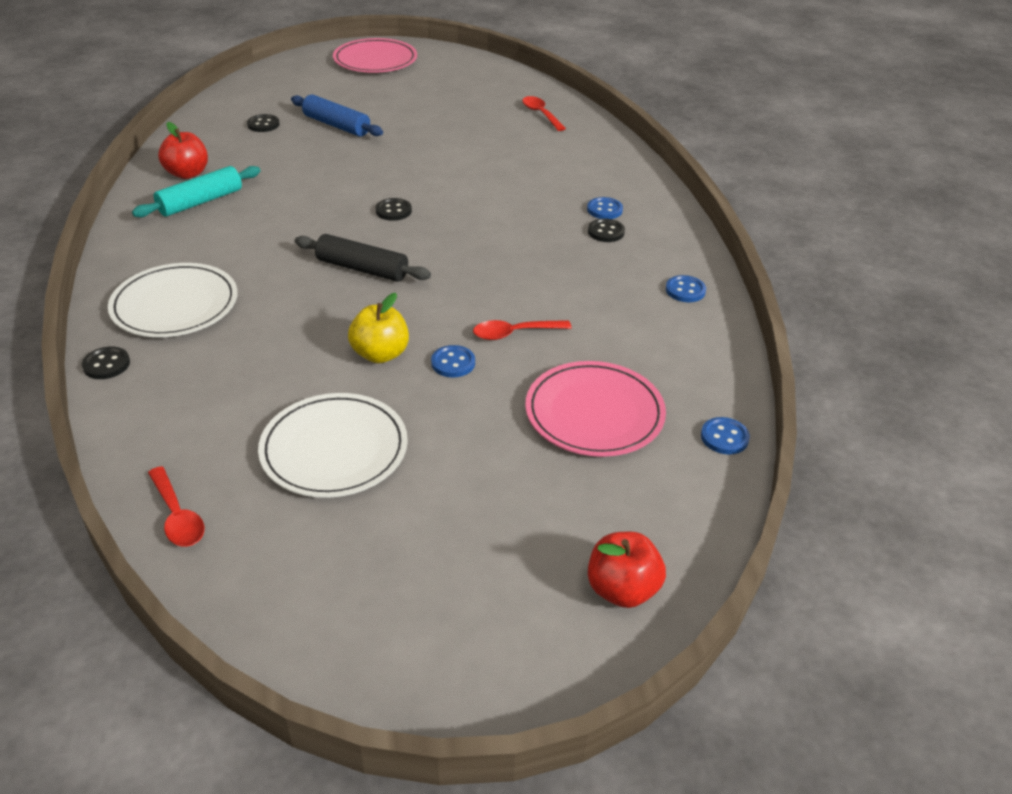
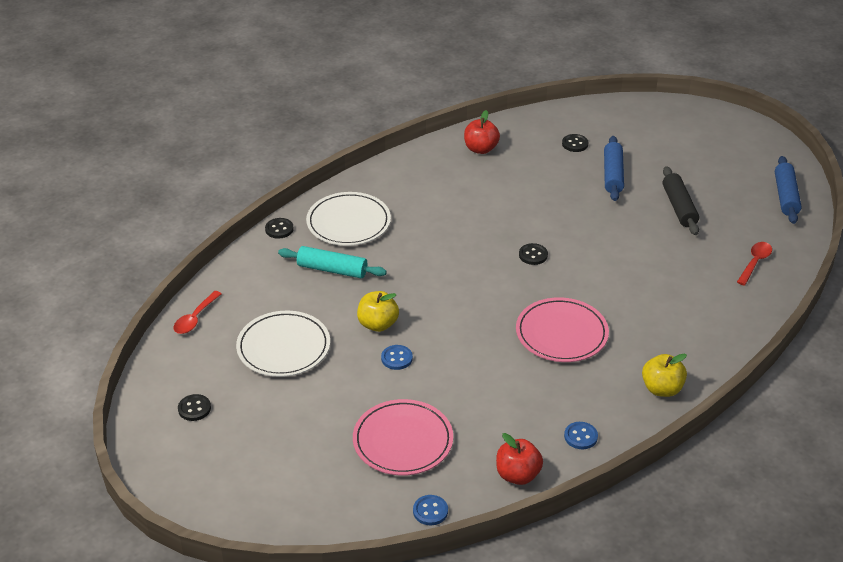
camera: 60 degrees right, 0 degrees up
(201, 202) = (456, 172): turquoise rolling pin -> turquoise rolling pin (332, 270)
(362, 268) = (454, 274): black rolling pin -> black rolling pin (679, 207)
(375, 60) = (733, 142): pink plate -> pink plate (561, 333)
(475, 69) = (785, 196): none -> blue rolling pin
(514, 333) = (450, 372): red spoon -> none
(604, 210) = (646, 355): blue button -> none
(606, 232) = (616, 367): black button -> black button (194, 408)
(622, 589) = (264, 508): red apple -> red apple (517, 475)
(658, 221) = (662, 389): none -> yellow apple

